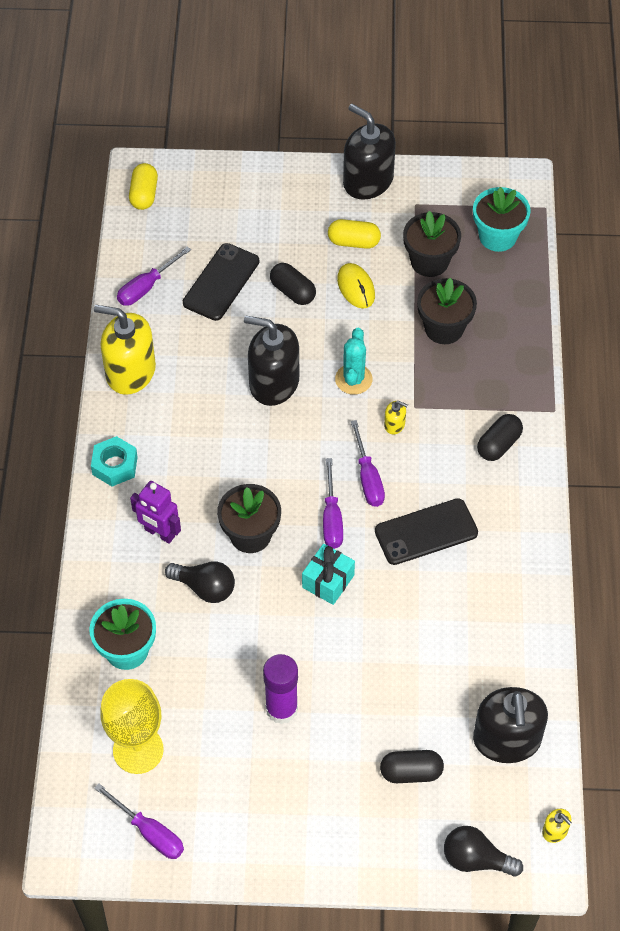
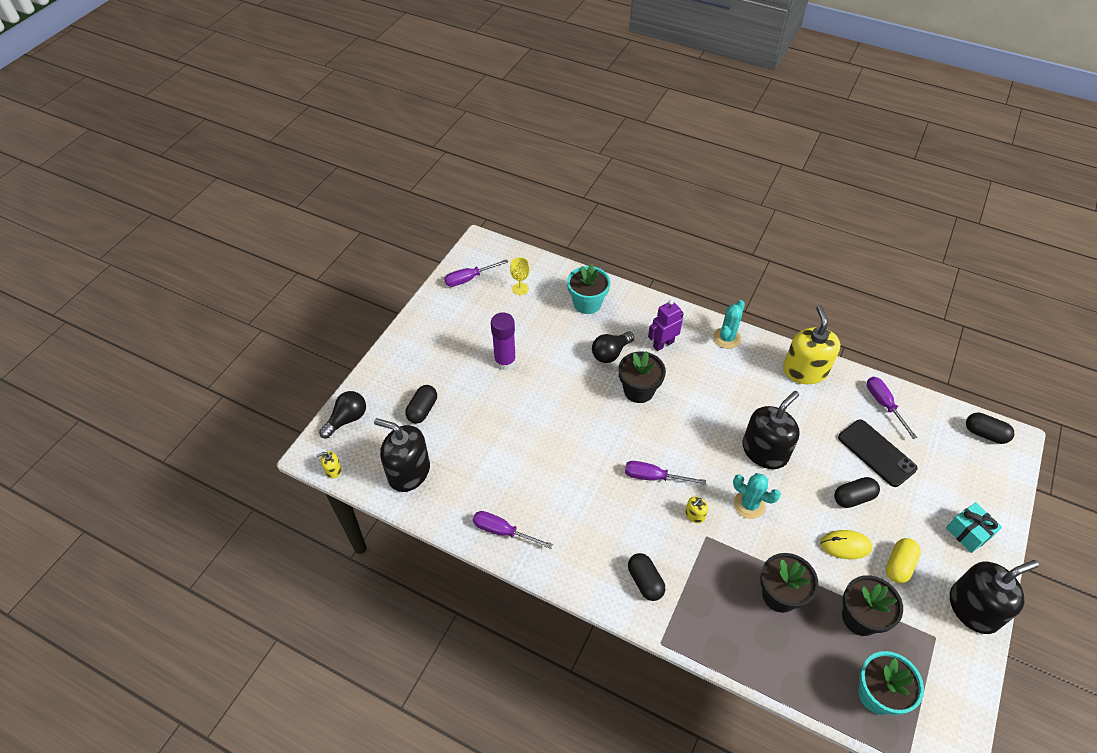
camera: 115 degrees right, 5 degrees down
(115, 465) = (727, 338): turquoise nut -> turquoise cactus
(130, 371) = (805, 370): yellow soap dispenser -> yellow soap dispenser turned 45 degrees counterclockwise
(138, 750) = (520, 289): yellow goblet -> yellow goblet, size x0.52
(144, 194) = (985, 434): yellow capsule -> black capsule
(328, 581) = (581, 419): turquoise gift -> turquoise gift (968, 533)
(332, 518) = (630, 441): purple screwdriver -> purple screwdriver (503, 531)
(426, 532) = (590, 494): black phone -> none

